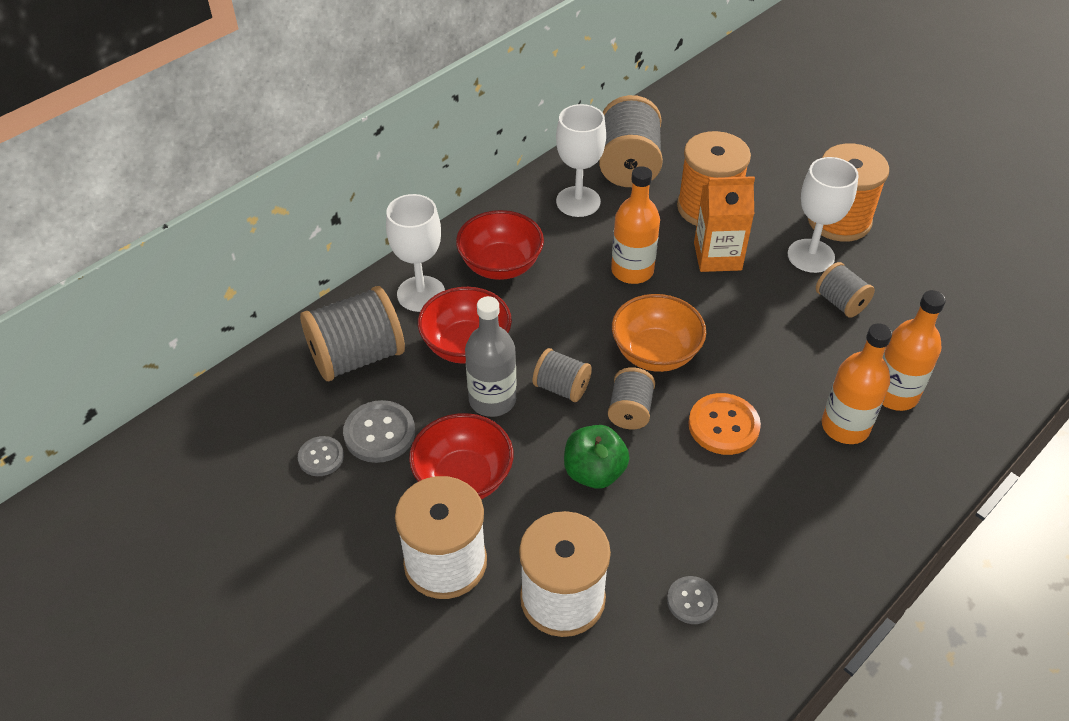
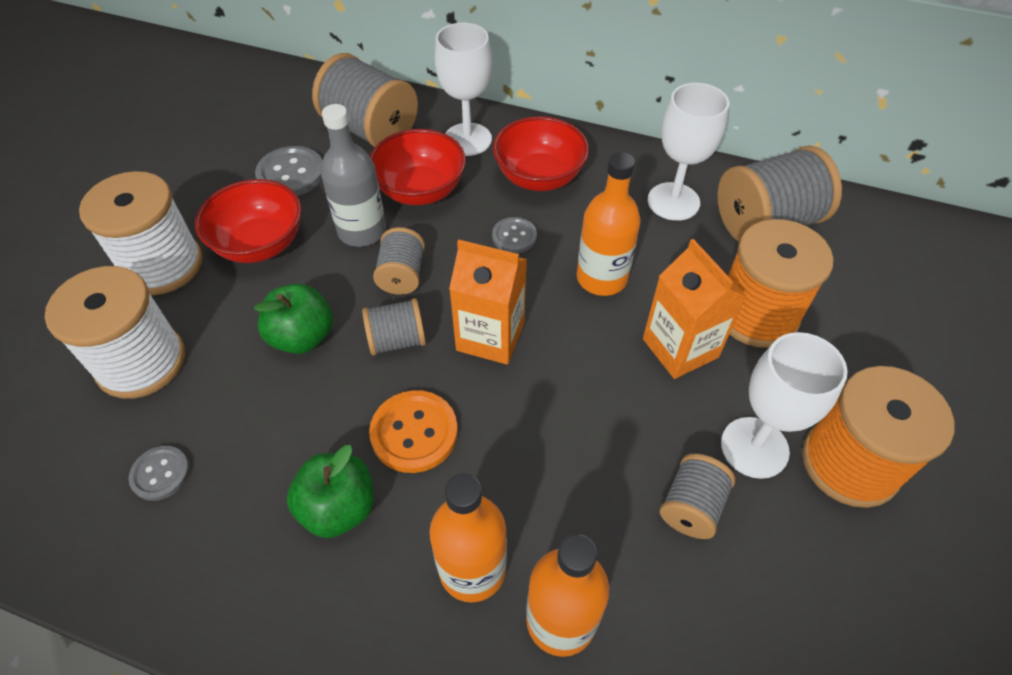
camera: 65 degrees right, 5 degrees up
(321, 457) = (251, 151): grey button -> grey button (514, 236)
(655, 353) = (490, 336): orange bowl -> orange carton
(770, 488) = (339, 508): none -> green apple

